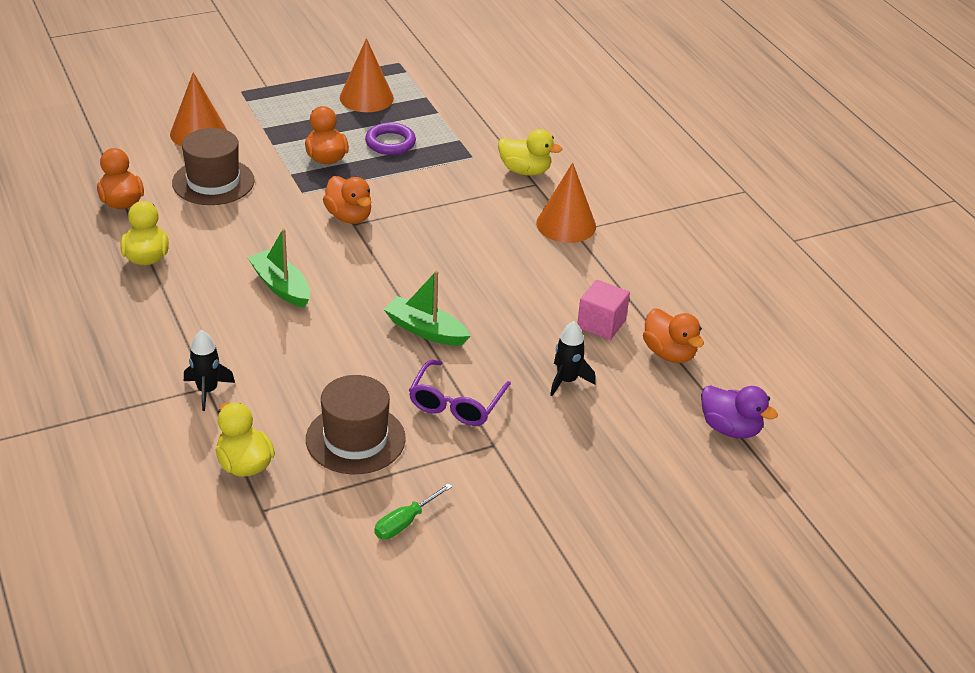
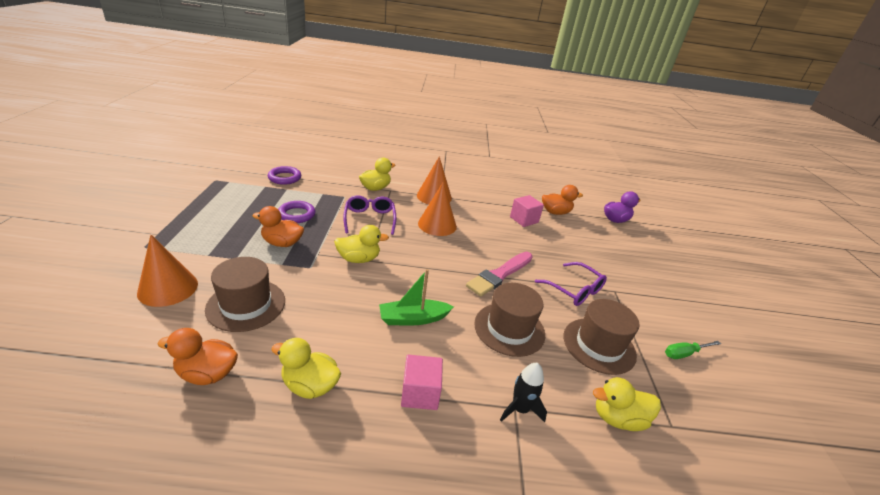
camera: 65 degrees left, 5 degrees down
(182, 322) = (420, 393): none -> pink cube
(324, 360) = (509, 329): none -> brown hat
(349, 216) = (359, 259): orange duck -> yellow duck
(366, 98) = (235, 204): orange cone -> orange cone (437, 225)
(405, 522) = (684, 353): green screwdriver -> green screwdriver turned 90 degrees clockwise
(425, 330) = (499, 275): green boat -> pink brush
(441, 194) = (370, 219): none -> purple glasses
(462, 99) = (284, 178): none -> purple ring
(567, 381) = (566, 247): black rocket -> none

